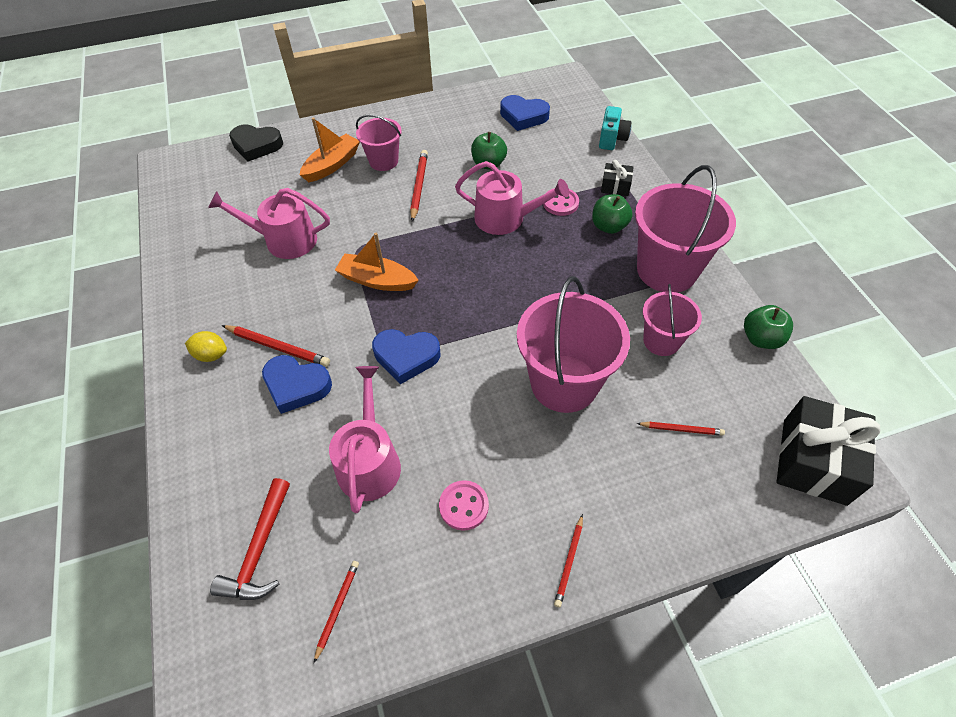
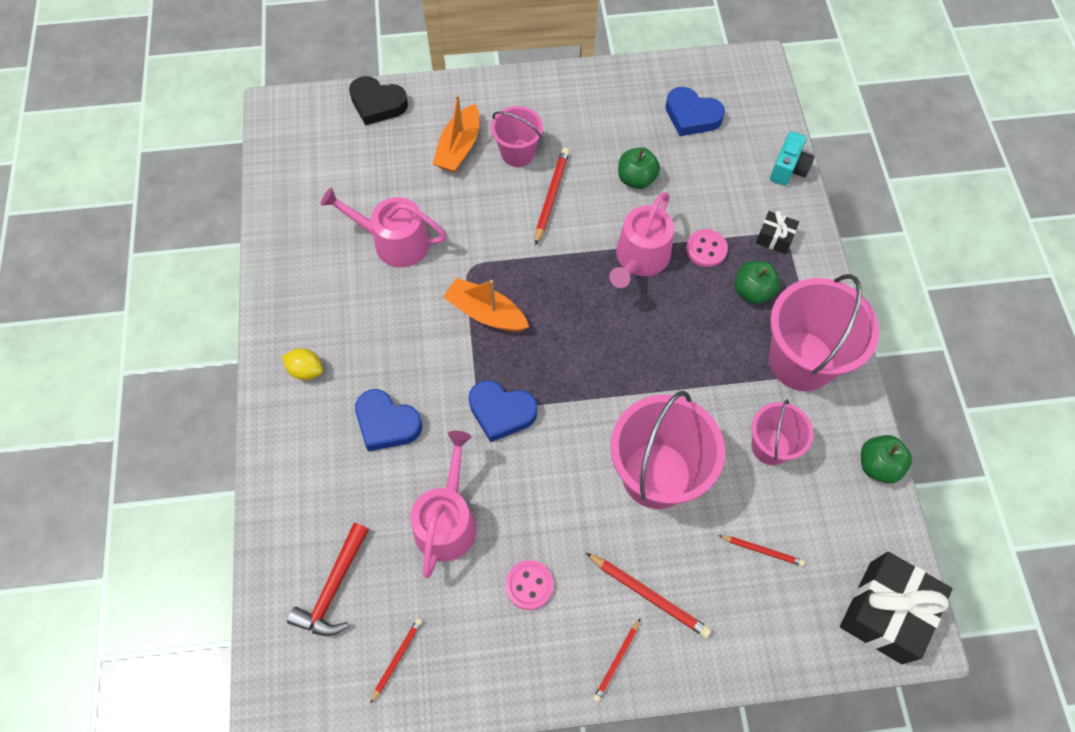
camera: 10 degrees right, 10 degrees up
(278, 347) = (373, 374): red pencil -> red pencil (649, 595)
(332, 165) = (459, 147): orange boat -> orange boat turned 150 degrees clockwise
(506, 218) = (640, 258): pink watering can -> pink watering can turned 90 degrees clockwise

